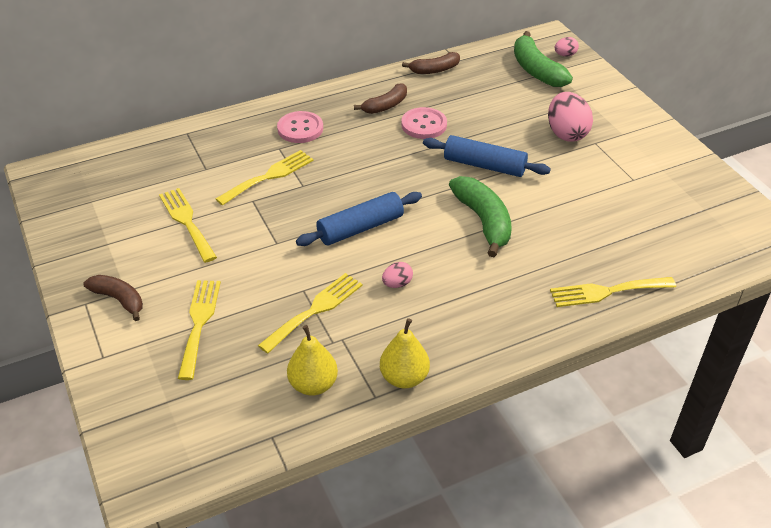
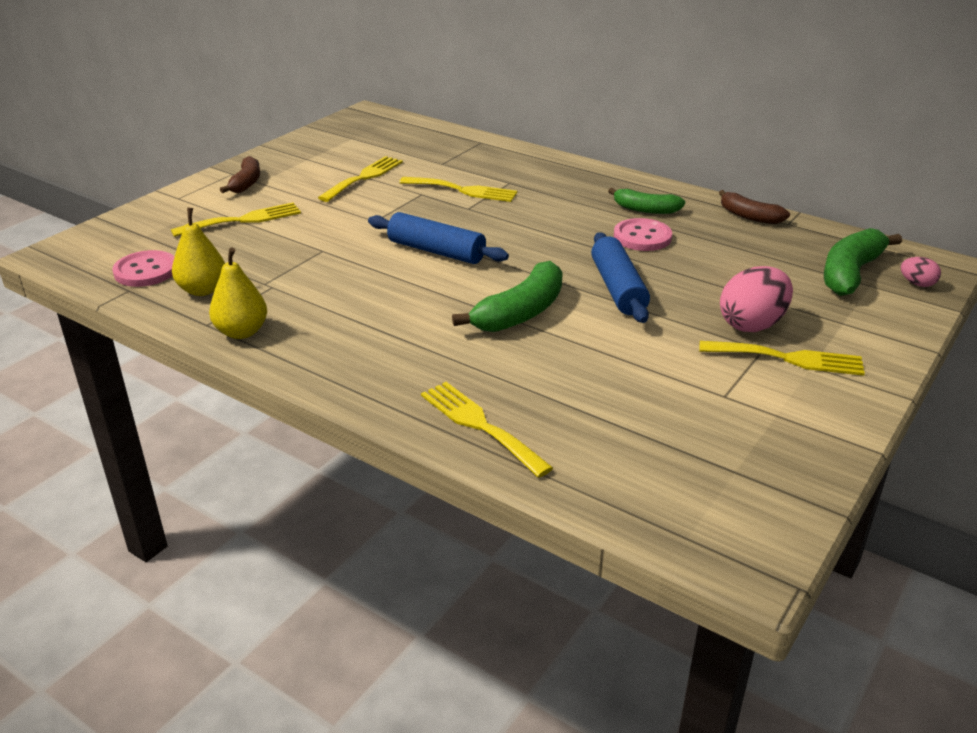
camera: 60 degrees right, 10 degrees down
(300, 129) = (550, 182): pink button -> pink button (146, 271)
(315, 310) = (300, 263): yellow fork -> yellow fork (788, 358)
(385, 106) = (645, 209): brown banana -> green banana
(397, 284) = (372, 292): pink egg -> none

